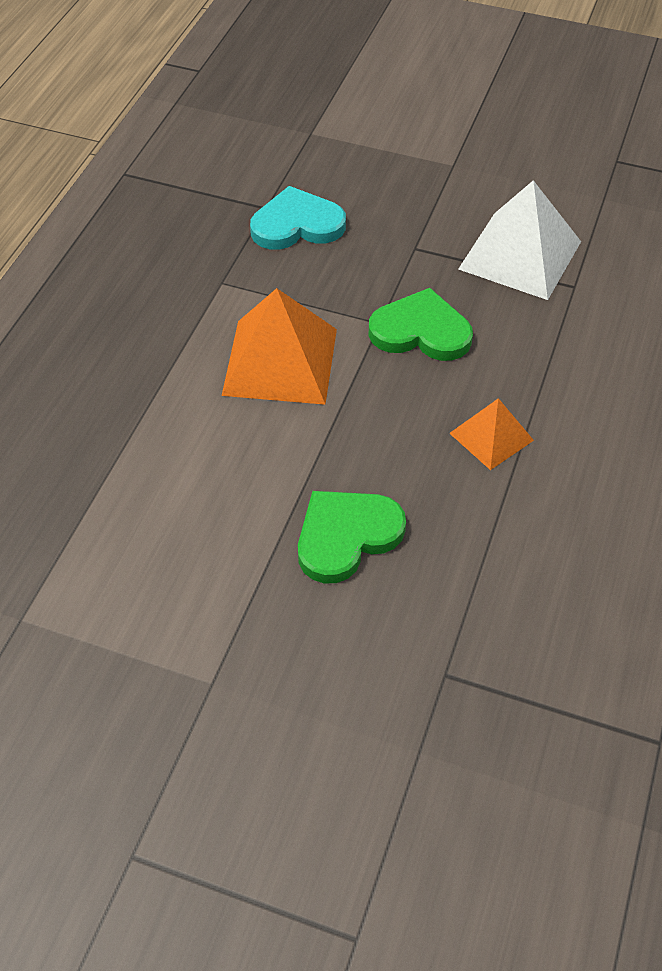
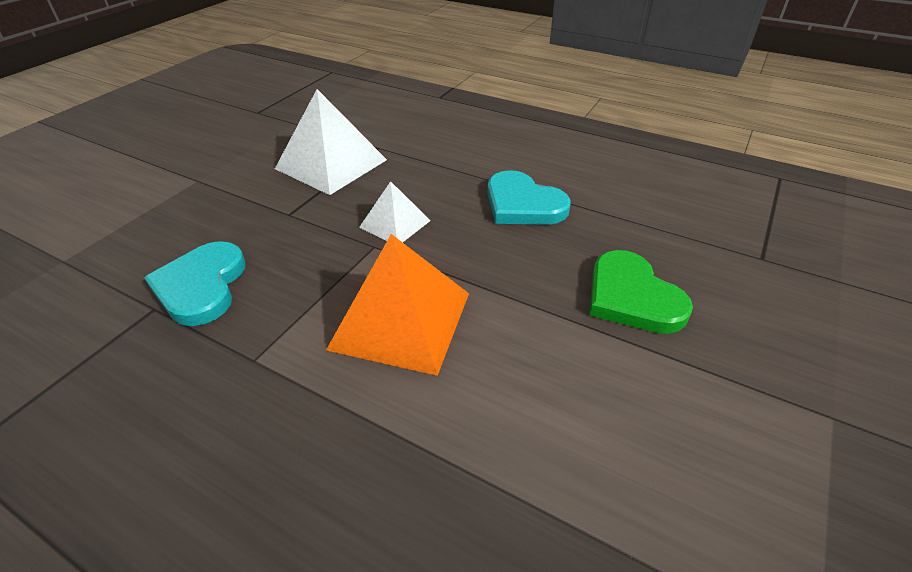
camera: 80 degrees left, 10 degrees down
(421, 331) = (395, 224): green heart -> white pyramid
(491, 436) = (523, 204): orange pyramid -> turquoise heart

